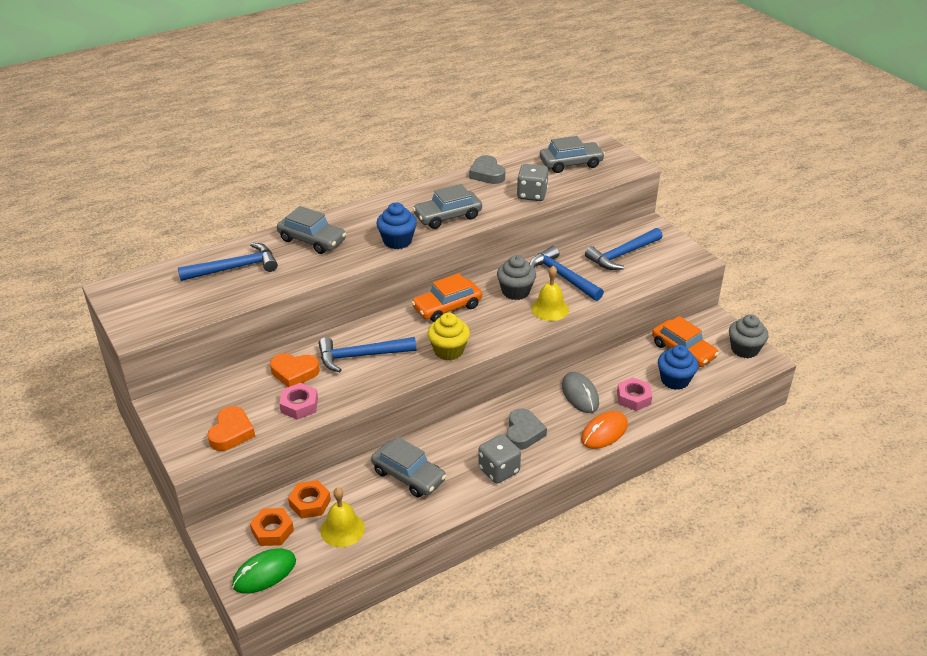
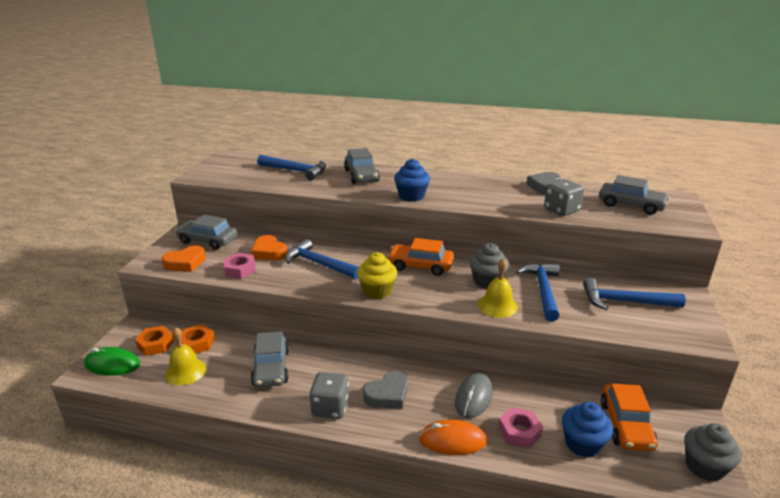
camera: 45 degrees right, 10 degrees down
(447, 216) = (471, 197): grey car -> grey car (208, 241)

